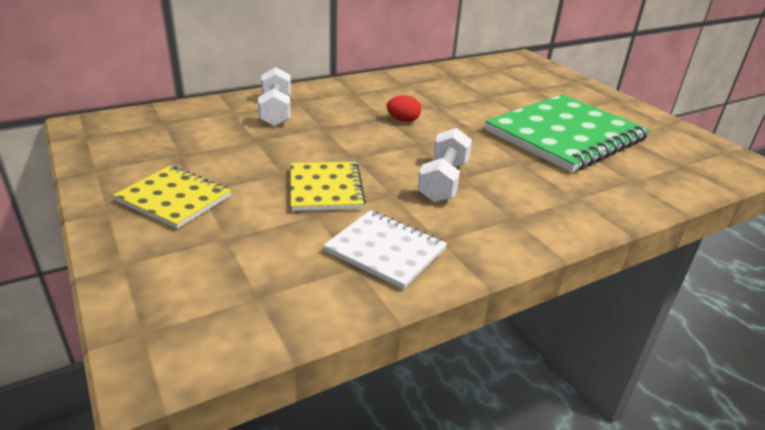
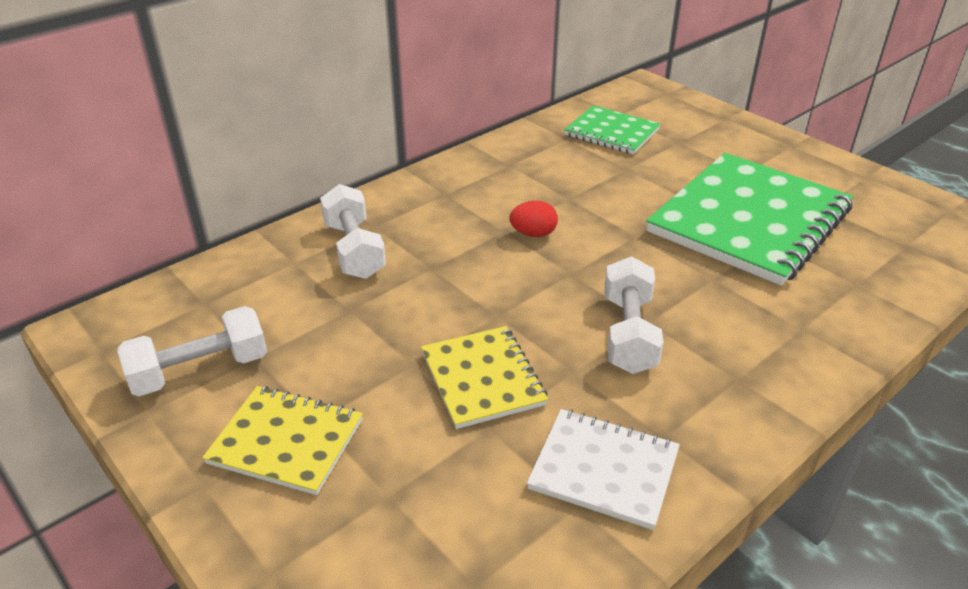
camera: 10 degrees left, 5 degrees up
(140, 155) = (200, 371): none -> white dumbbell
(487, 77) = (612, 132): none -> green notebook

